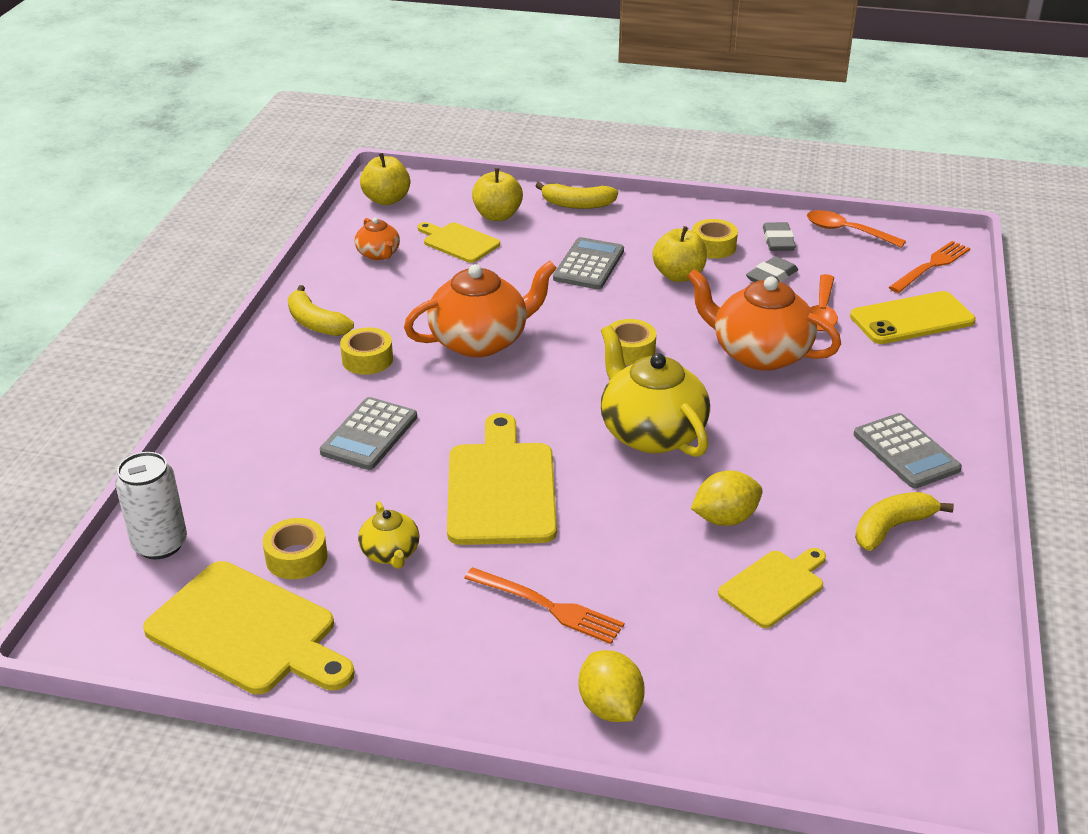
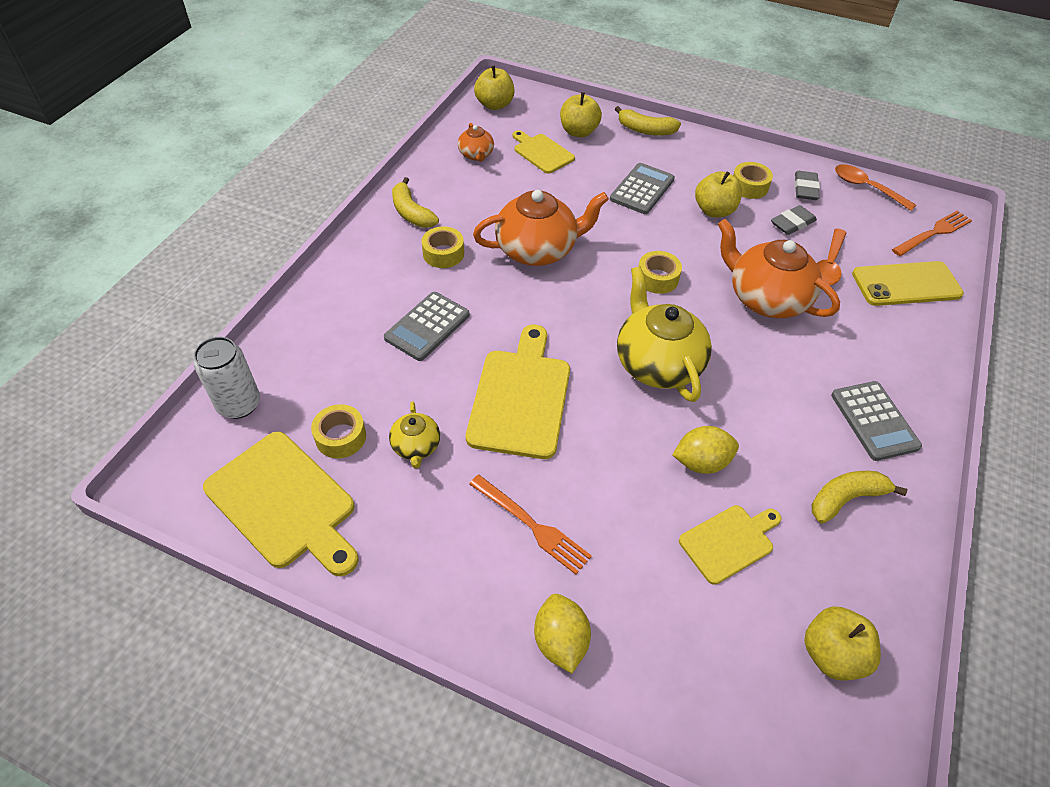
camera: 10 degrees right, 15 degrees up
(909, 668) = (832, 654): none -> yellow apple

